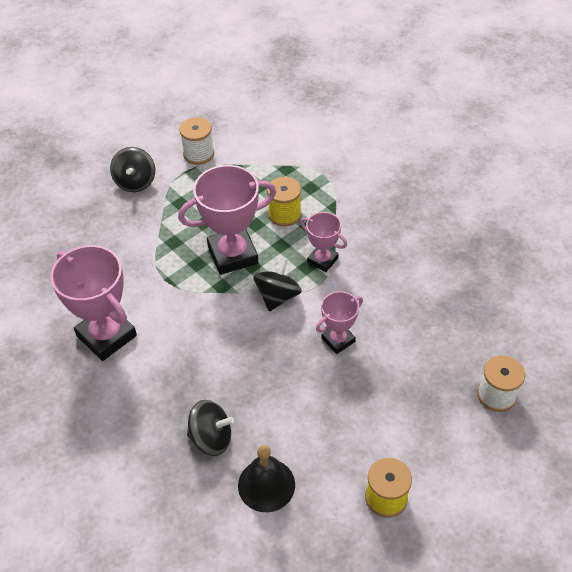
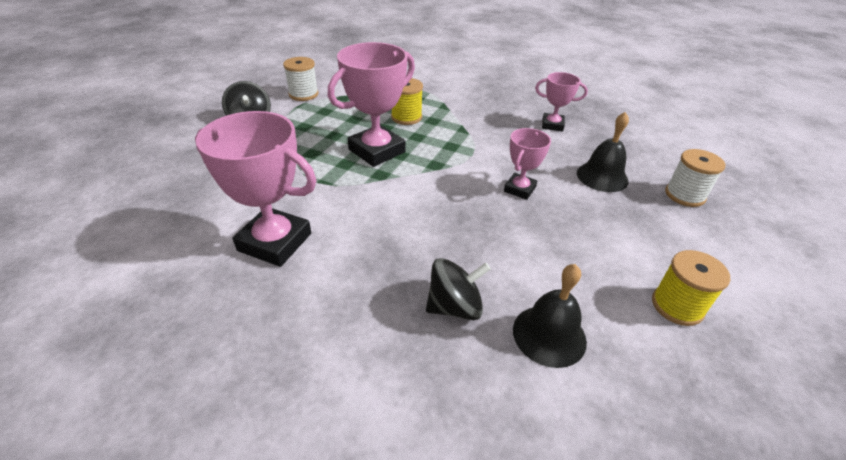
camera: 25 degrees left, 10 degrees down
(277, 296) = (440, 170): black spinning top -> none
(322, 260) = (461, 139): pink trophy -> pink trophy (552, 125)
(430, 348) = (602, 177): none -> black bell

